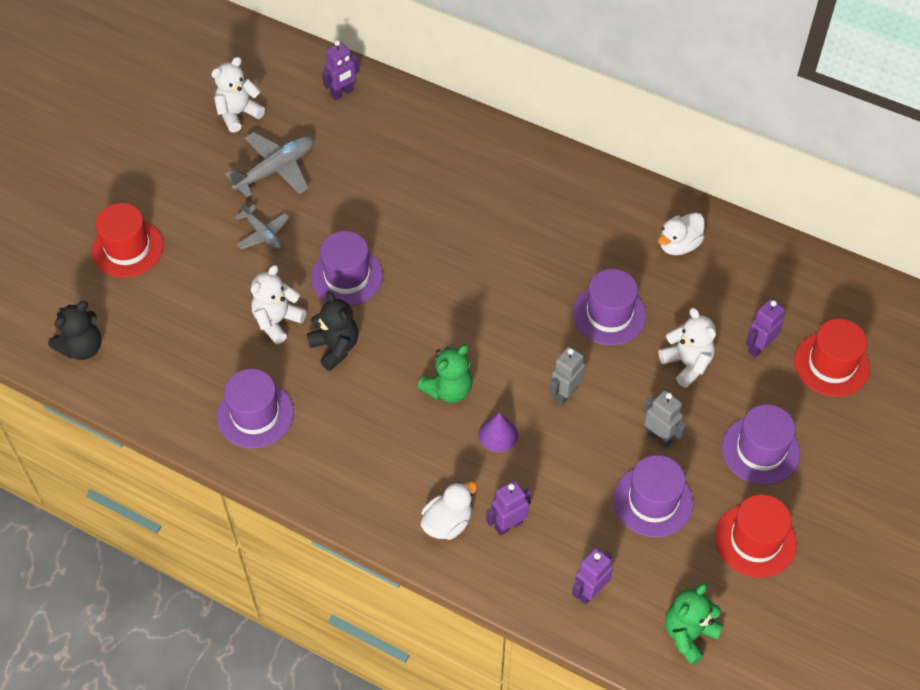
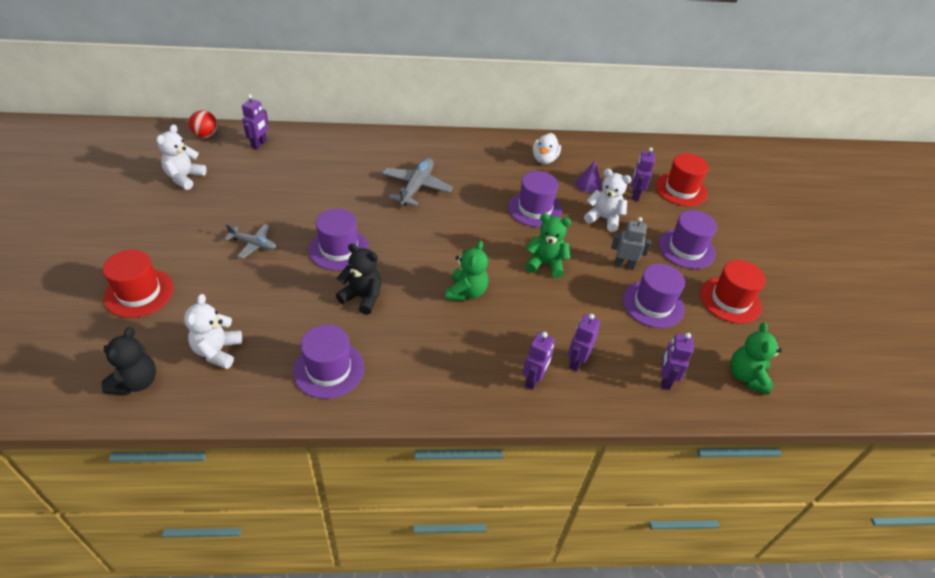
camera: 35 degrees left, 10 degrees down
(276, 169) = (237, 202): grey plane -> grey plane (416, 187)
(277, 321) = (303, 297): white teddy bear -> white teddy bear (217, 351)
(290, 58) = (206, 135): none -> red ball
(447, 523) = (533, 380): white duck -> purple robot
(498, 434) = (522, 306): purple cone -> purple cone (588, 184)
(565, 394) = (545, 264): grey robot -> green teddy bear

